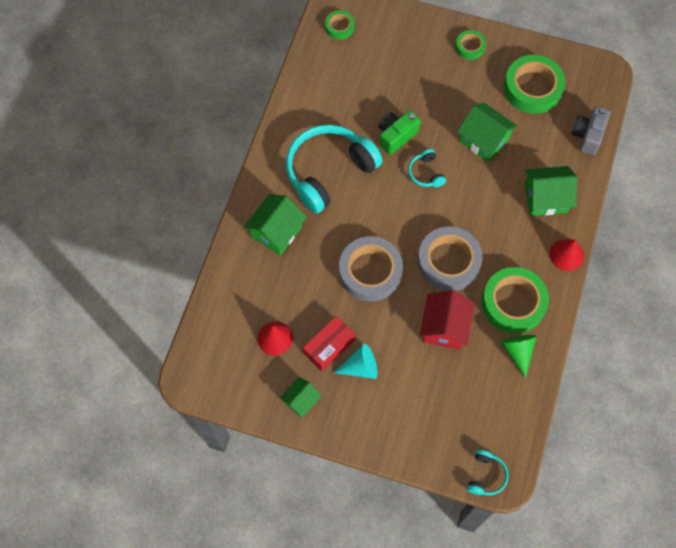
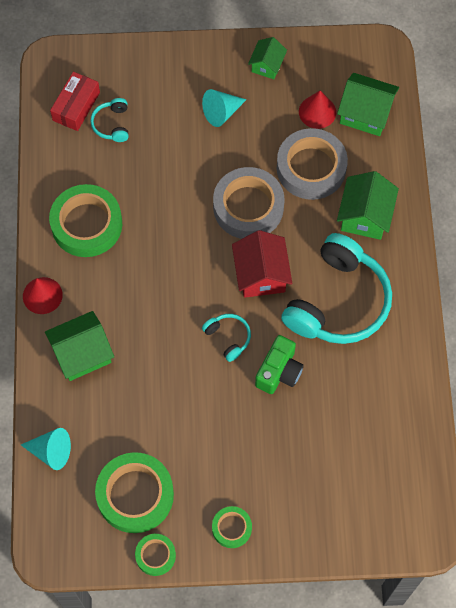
camera: 160 degrees right, 0 degrees up
(329, 346) = (260, 121): red box -> red box (76, 106)
(339, 27) = (407, 498): green tape -> green tape (155, 555)
(444, 327) = (151, 177): red house -> red house (261, 274)
(448, 262) = (169, 245): grey tape -> grey tape (311, 168)
(484, 140) = (174, 402): green house -> green house (365, 113)
(486, 475) = (69, 58): turquoise headphones -> turquoise headphones (112, 124)
(518, 352) = (69, 177): green cone -> none
(588, 136) = (51, 451): grey camera -> turquoise cone

